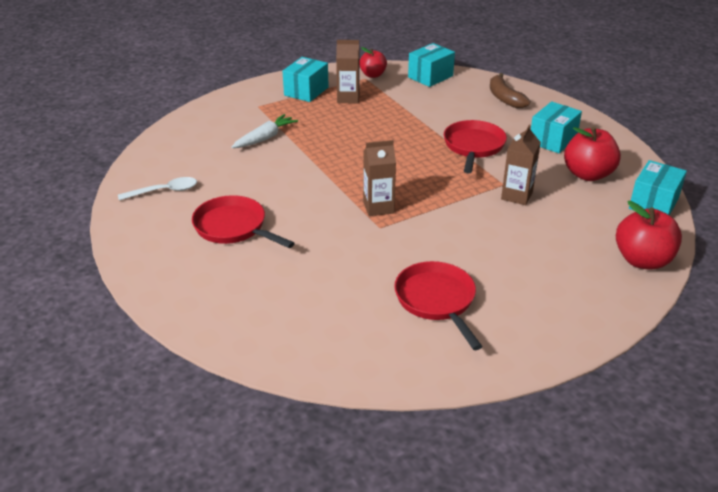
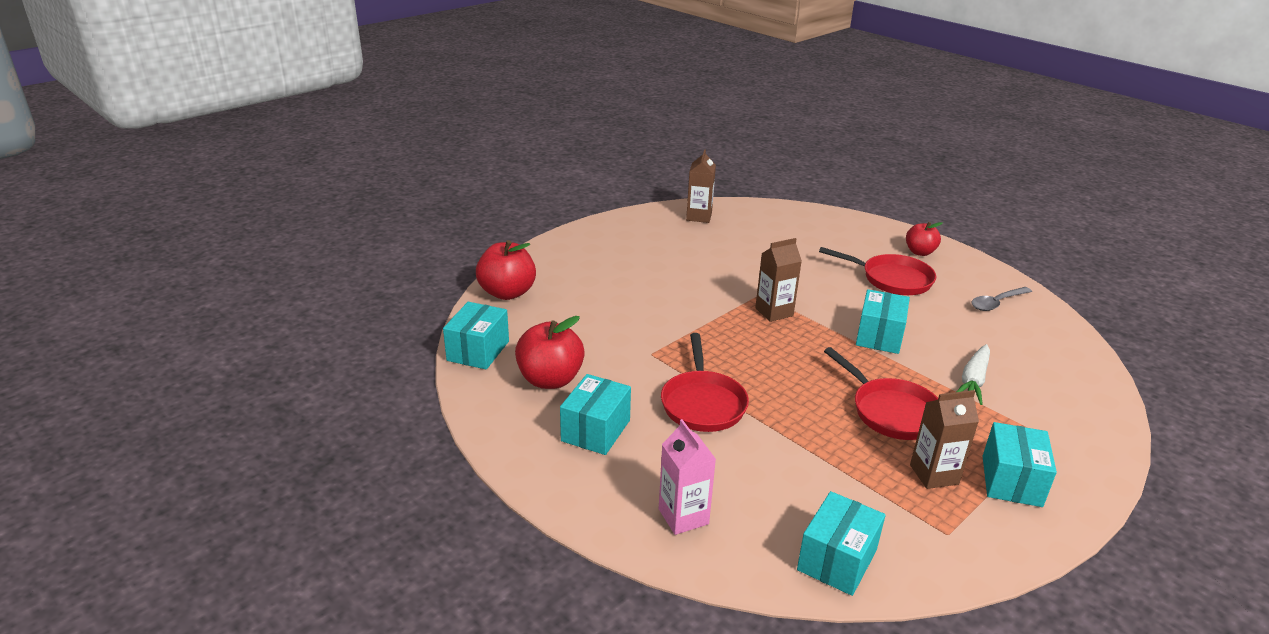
camera: 165 degrees right, 5 degrees down
(164, 191) = (996, 303): white spoon -> grey spoon
(302, 176) = (879, 336): none -> turquoise box
(373, 75) = (942, 547): red apple -> red apple (919, 252)
(437, 301) = (683, 247): red pan -> red pan (891, 412)
(504, 98) = (683, 516): brown banana -> pink carton
(516, 196) = (633, 341): brown carton -> brown carton (699, 216)

